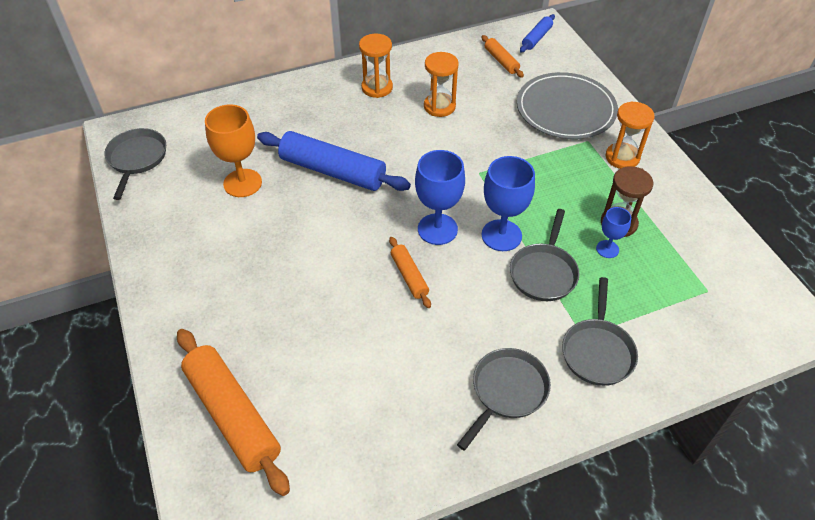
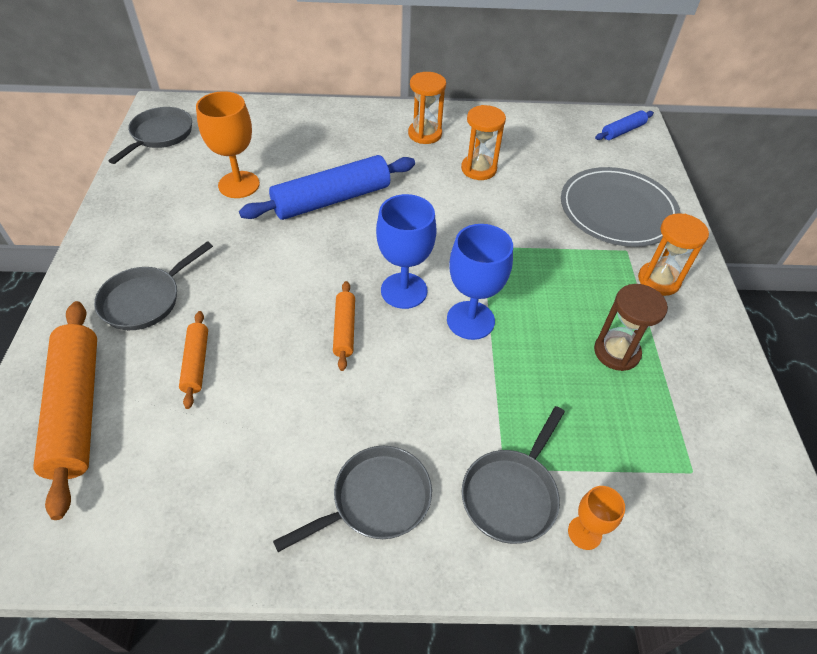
camera: 20 degrees right, 0 degrees up
(333, 171) = (332, 199): blue rolling pin -> blue rolling pin turned 75 degrees counterclockwise
(501, 61) = (571, 143): orange rolling pin -> orange rolling pin (196, 363)
(544, 272) = (497, 377): grey pan -> grey pan (145, 300)
(607, 249) = (587, 377): blue goblet -> none
(658, 358) = (584, 533): none -> orange goblet

